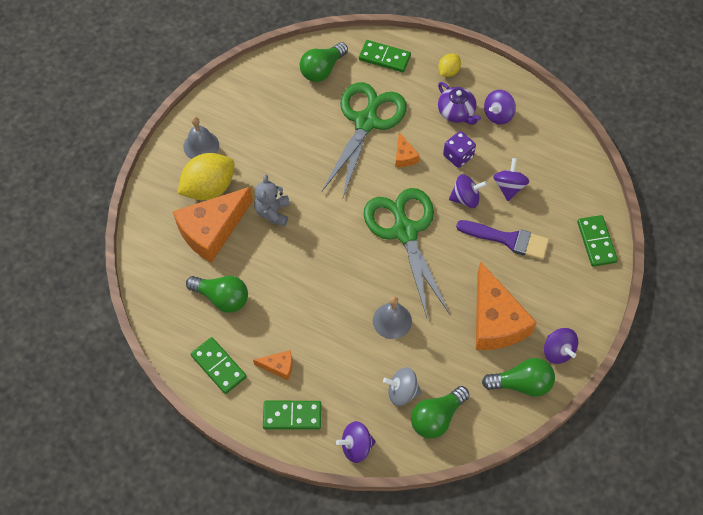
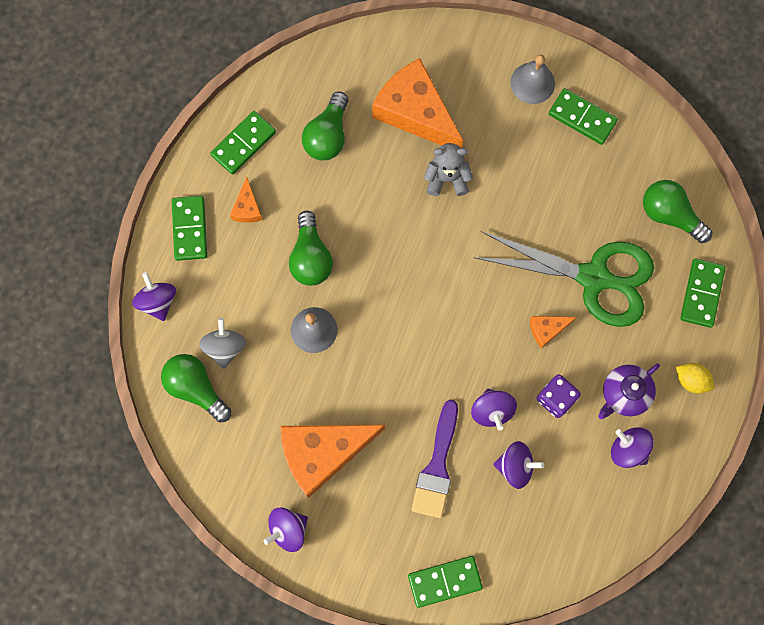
camera: 85 degrees right, 15 degrees up
(209, 188) = (473, 100): yellow lemon -> none
(236, 116) = (582, 118): none -> green domino
(405, 231) = (436, 337): green scissors -> none
(521, 384) = (243, 486): green light bulb -> green light bulb (311, 257)

